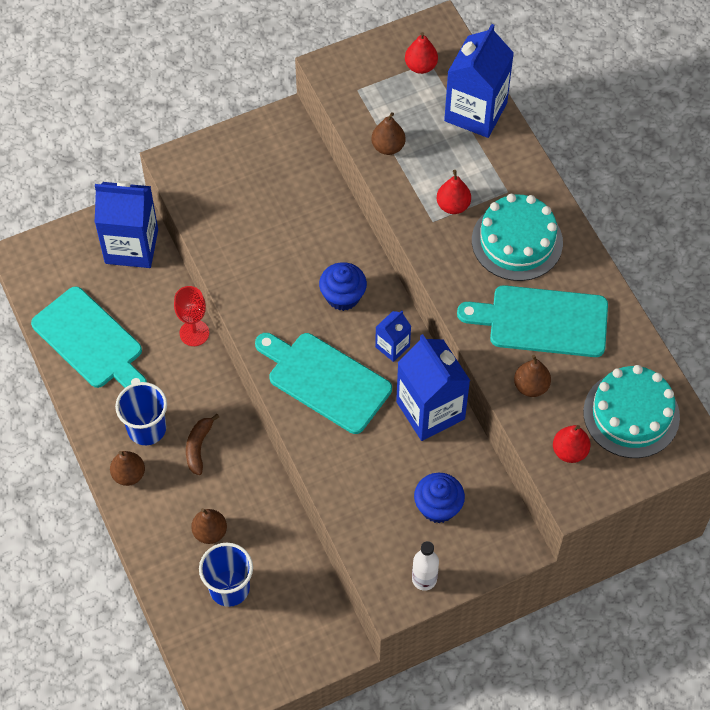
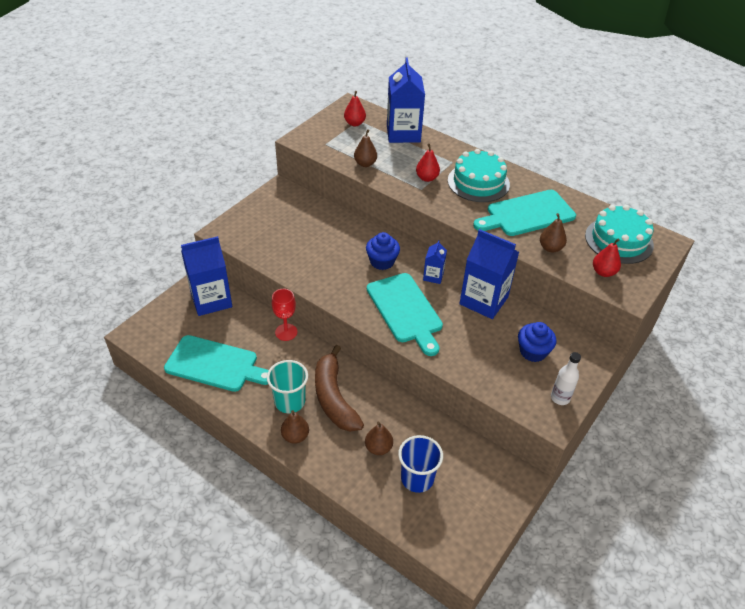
camera: 30 degrees left, 15 degrees down
(147, 428) = (290, 401): blue cup -> turquoise cup
(198, 447) = (334, 397): brown banana -> brown banana, size x1.97
(325, 381) = (405, 310): turquoise cutting board -> turquoise cutting board turned 120 degrees counterclockwise

